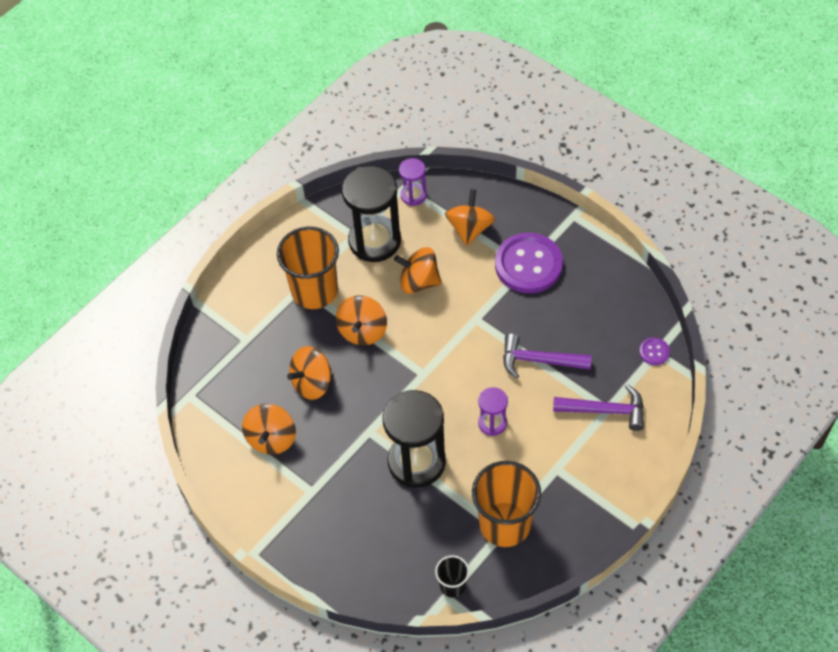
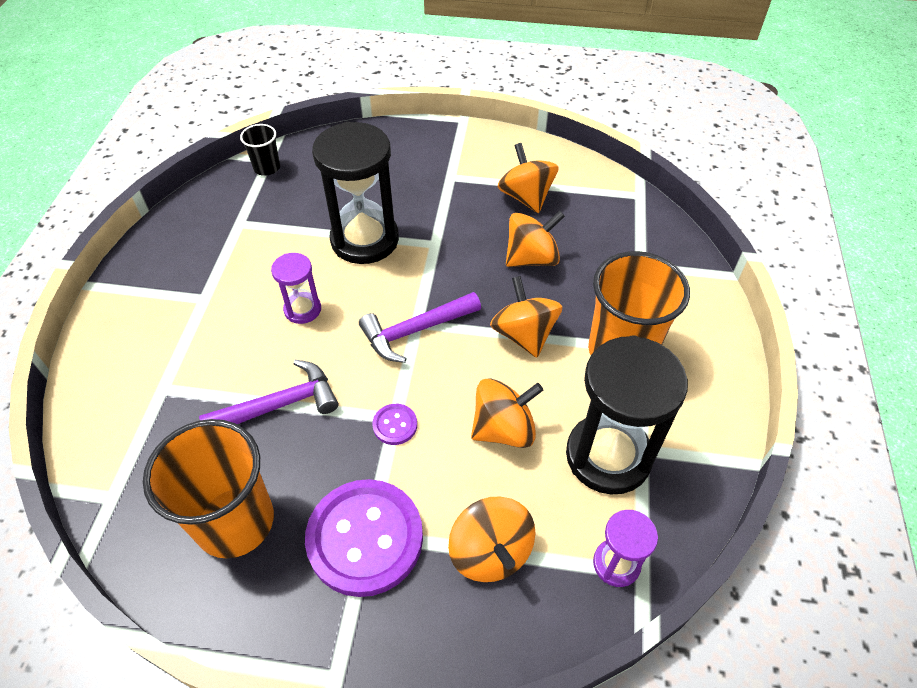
camera: 145 degrees right, 5 degrees down
(312, 383) = (531, 258): orange spinning top -> orange spinning top turned 45 degrees clockwise
(505, 524) = (239, 229): orange cup -> orange cup (235, 521)
(605, 410) = (164, 385): purple hammer -> purple hammer (415, 331)
(654, 352) = (116, 496): purple button -> purple button (395, 425)

